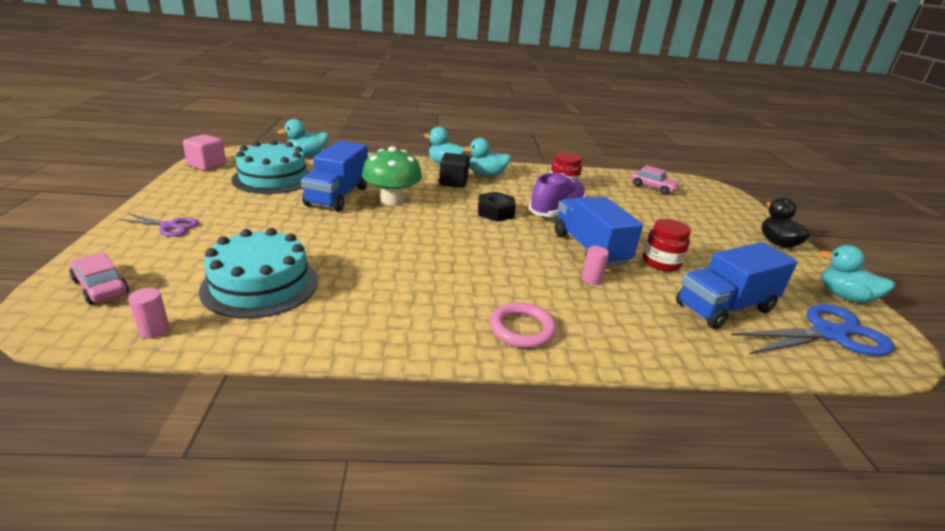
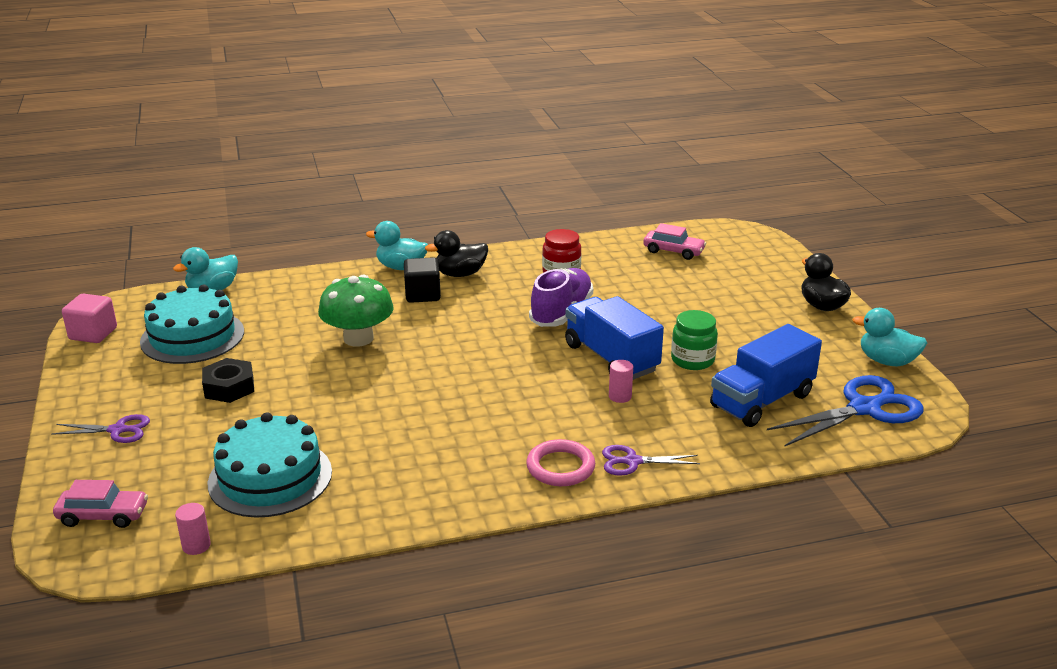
camera: 10 degrees left, 0 degrees up
(101, 287) = (103, 515): pink car -> pink car turned 150 degrees clockwise
(337, 196) = (289, 347): blue truck -> none
(486, 175) = (460, 274): turquoise duck -> black duck
(495, 212) = (490, 330): black nut -> black nut (229, 387)
(592, 338) = (632, 461): none -> purple scissors
(661, 263) = (692, 360): red jar -> green jar

